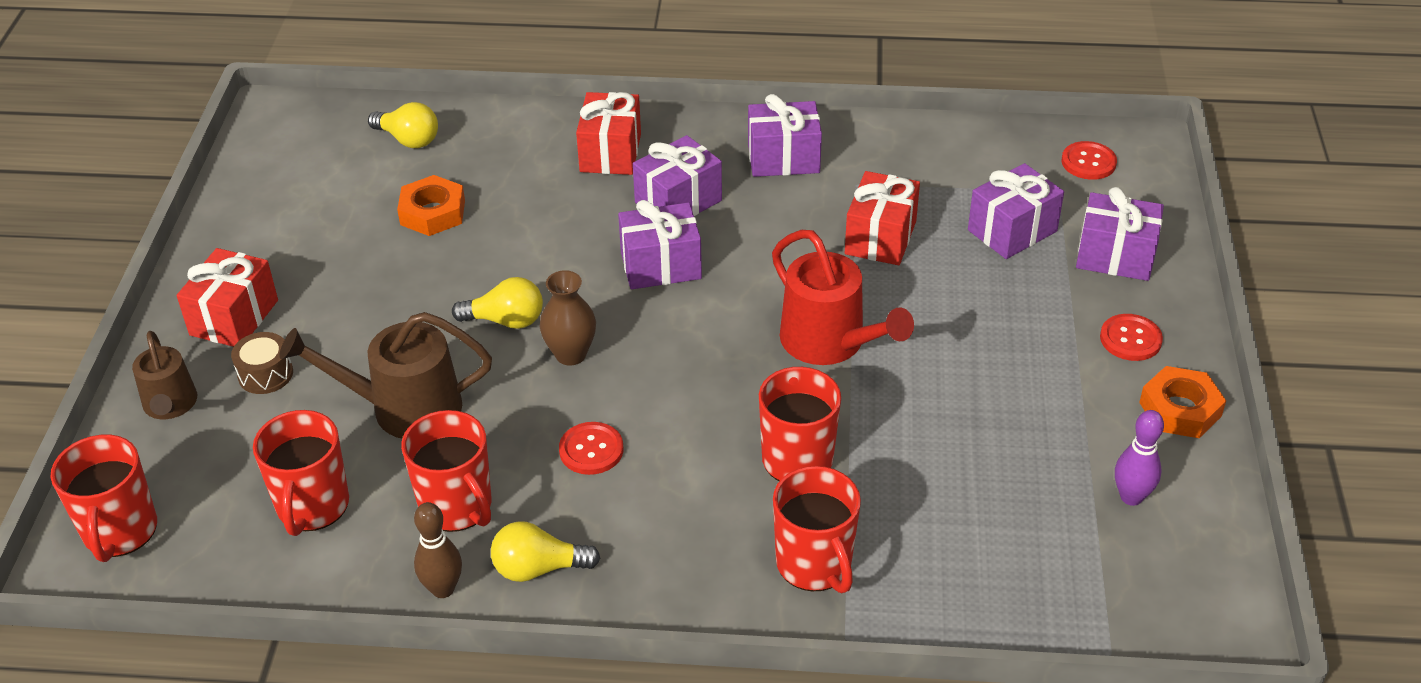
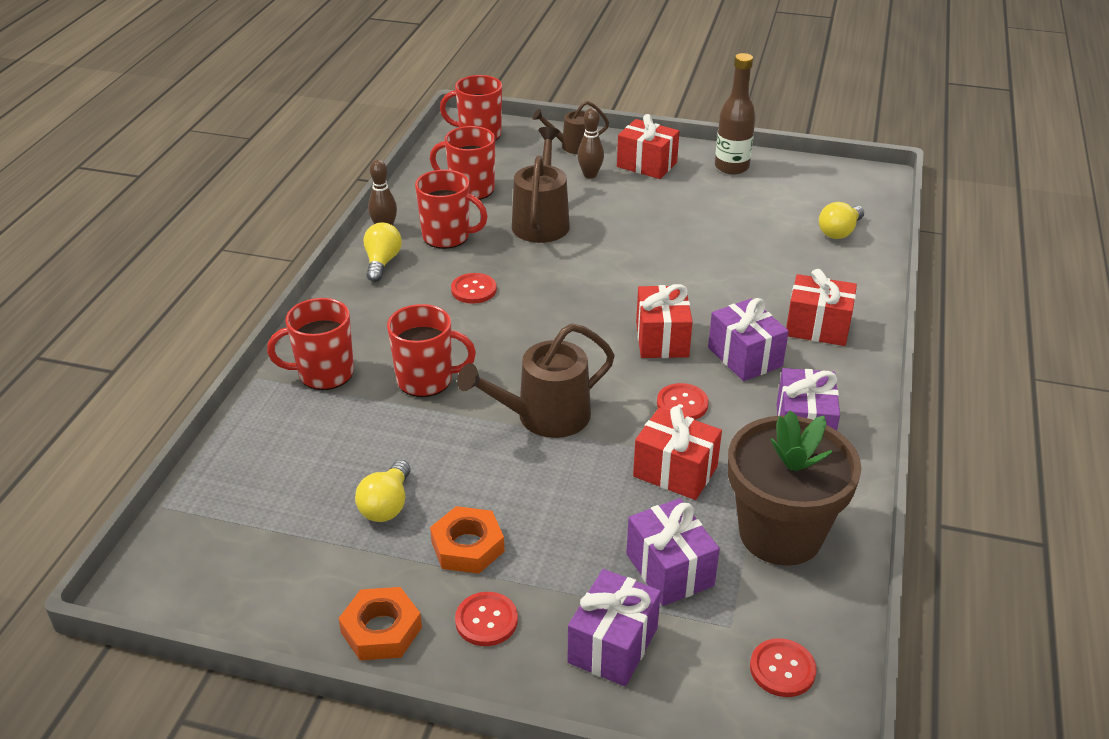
camera: 100 degrees right, 5 degrees down
(243, 234) = (731, 167): none -> brown bottle
(265, 374) = (590, 175): brown drum -> brown bowling pin
(432, 212) = (745, 239): orange nut -> orange nut (467, 546)
(457, 506) = (447, 236): red mug -> red mug turned 135 degrees counterclockwise
(506, 320) = (616, 264): yellow light bulb -> yellow light bulb (387, 505)
(570, 354) = (571, 288): brown vase -> none
(661, 266) = (662, 339): purple gift -> red gift
(773, 241) = (682, 404): none -> red button
(829, 342) = (545, 417): red watering can -> brown watering can
(937, 168) = (780, 534): none -> brown flower pot
(1131, 497) = (298, 562): purple bowling pin -> none

